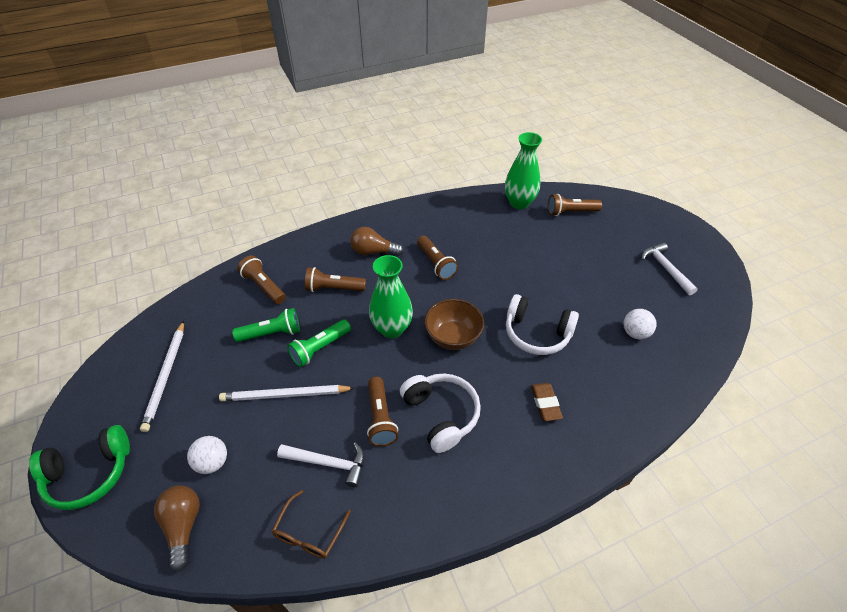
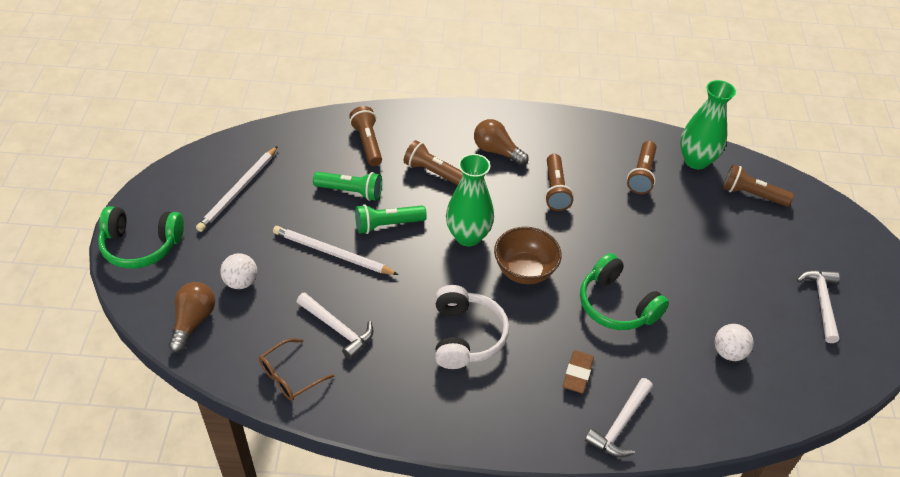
camera: 25 degrees right, 0 degrees up
(380, 418) = (407, 312): brown flashlight -> brown flashlight (642, 175)
(536, 333) = (616, 305): white headphones -> green headphones
(603, 430) = (620, 425): none -> white hammer

